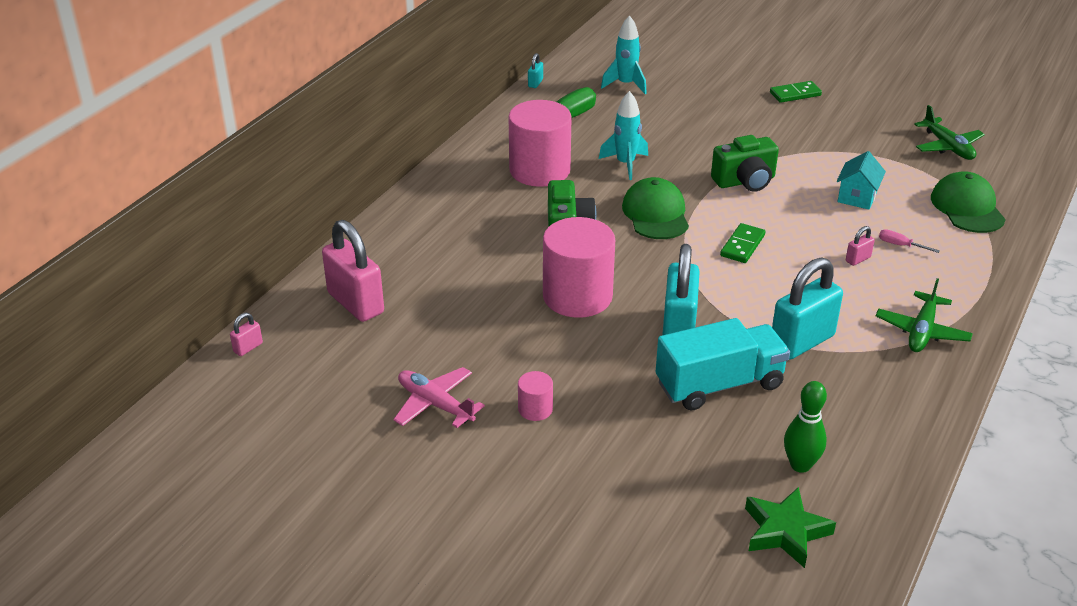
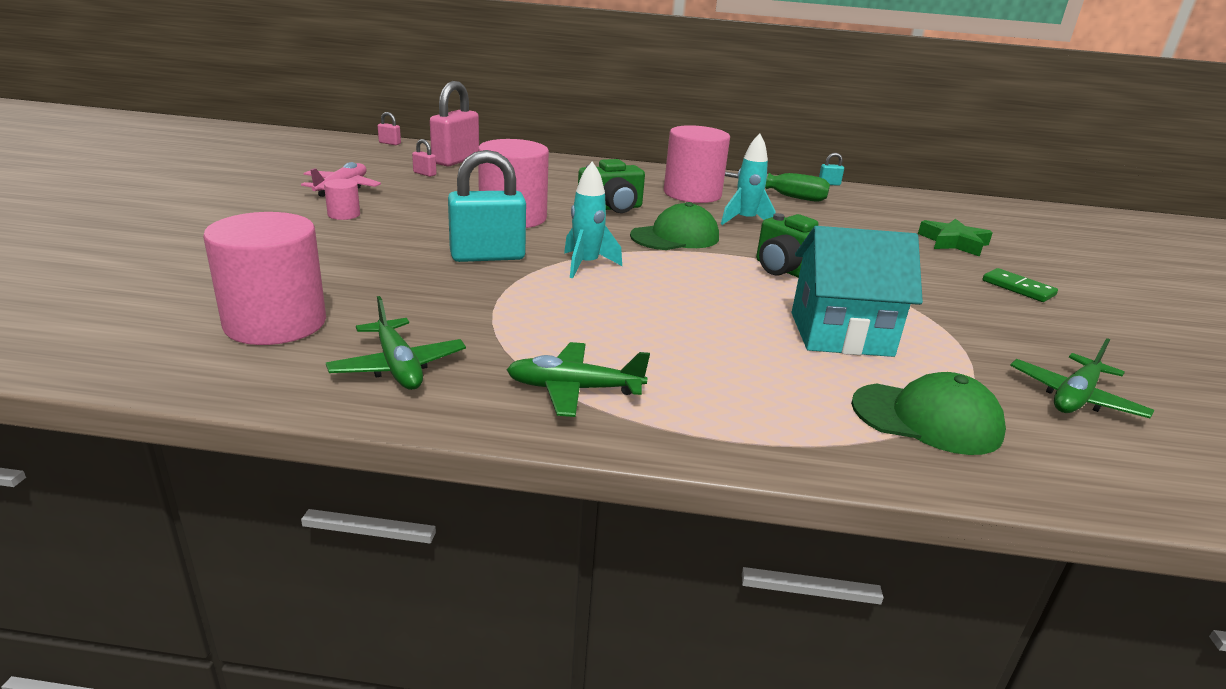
camera: 65 degrees right, 10 degrees down
(626, 84) = (886, 213): turquoise rocket -> turquoise rocket (586, 265)
(719, 384) = (405, 278): turquoise truck -> none
(742, 245) = (661, 276): green domino -> none
(785, 531) = (163, 320): green star -> green star (953, 243)
(800, 465) = (275, 323): green bowling pin -> pink cylinder
(802, 342) = (502, 314): turquoise padlock -> none
(857, 197) = (840, 334): turquoise house -> turquoise house, size x1.81
(858, 259) = (700, 340): pink padlock -> pink padlock (424, 174)
(882, 405) = (398, 366): none -> green plane
(900, 245) = (763, 367): pink screwdriver -> none
(967, 208) = (927, 419): green cap -> green cap turned 45 degrees clockwise

